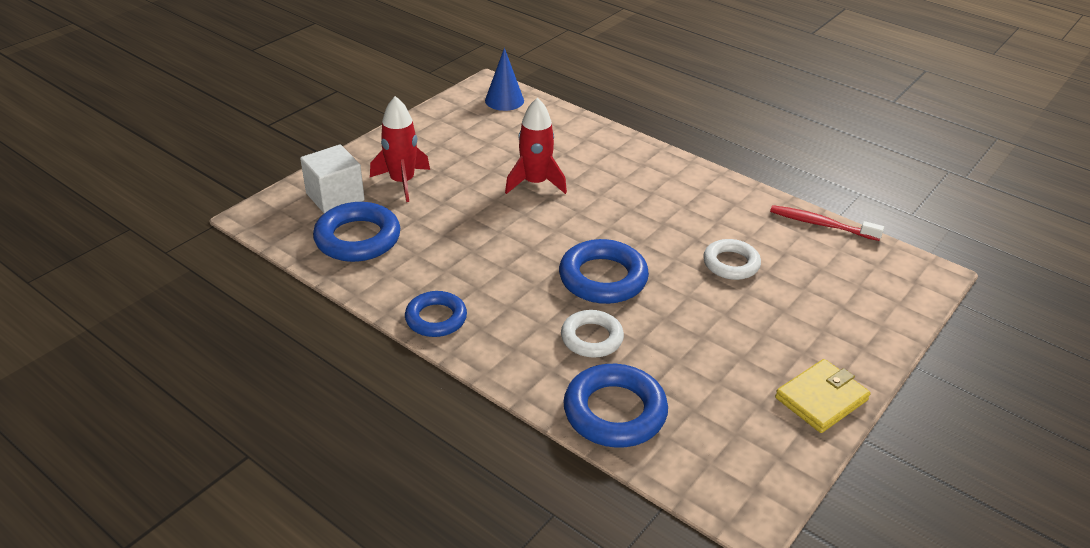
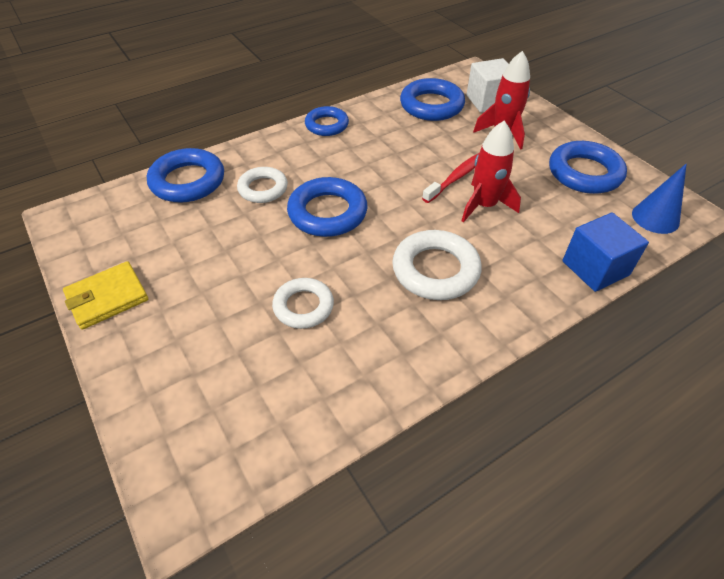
camera: 110 degrees right, 10 degrees up
(455, 133) = (584, 173): none -> blue ring
(584, 126) = (595, 268): none -> blue cube
(638, 200) = (435, 270): none -> white ring
(821, 224) = (331, 428): red toothbrush -> red toothbrush (457, 177)
(821, 399) = (107, 298): yellow wallet -> yellow wallet turned 75 degrees clockwise

